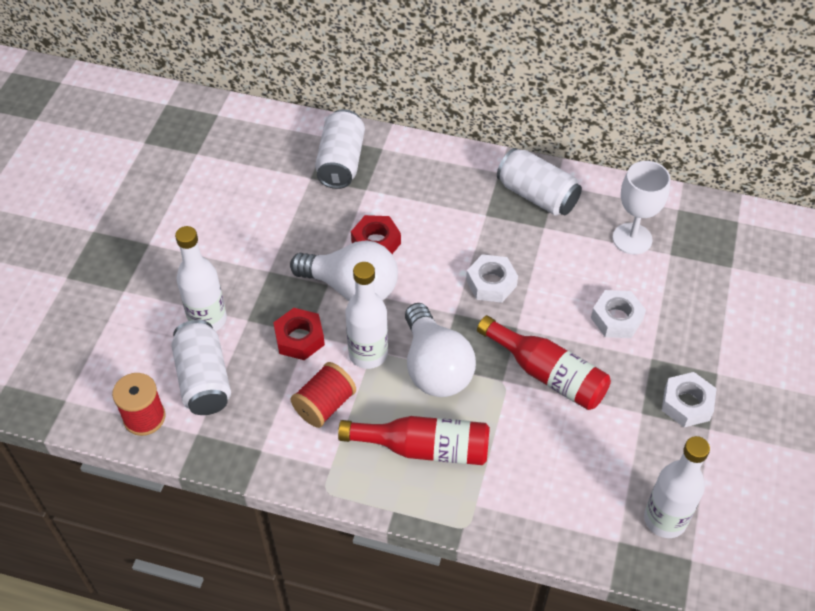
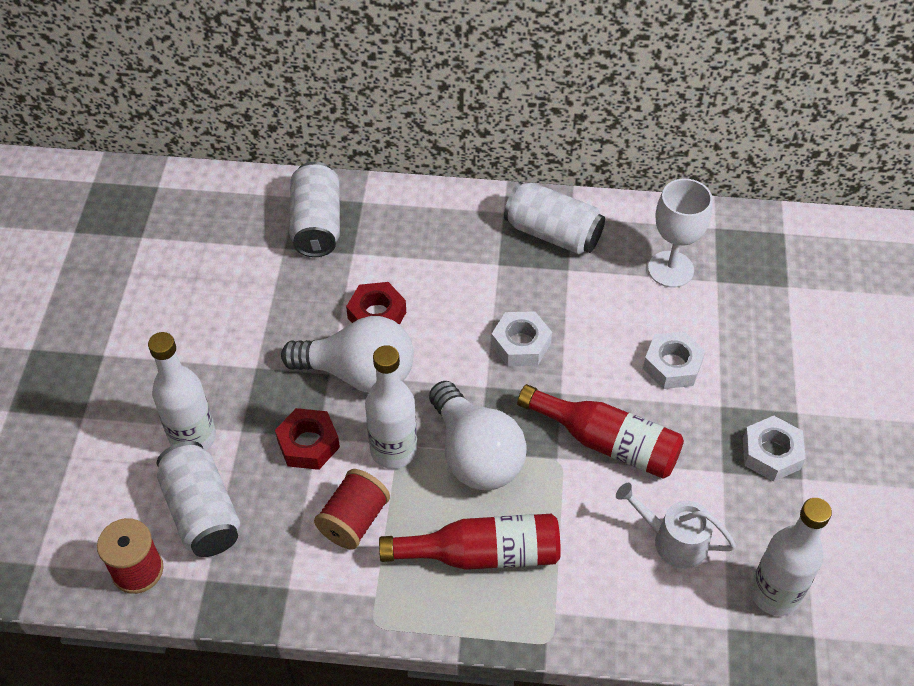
camera: 10 degrees left, 0 degrees up
(587, 462) = (673, 540): none -> white watering can

